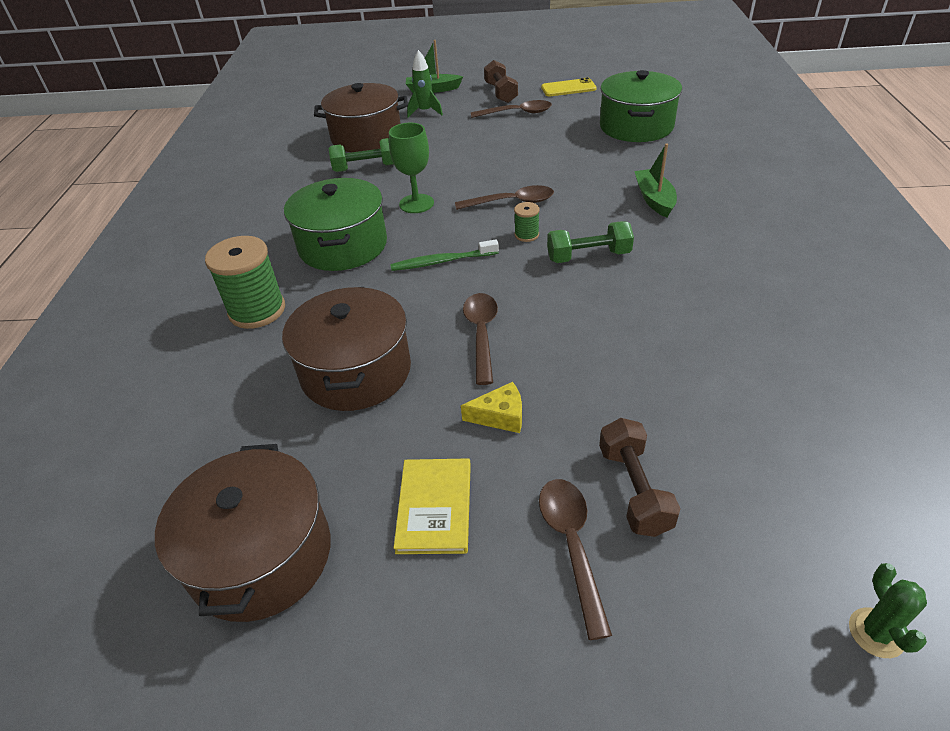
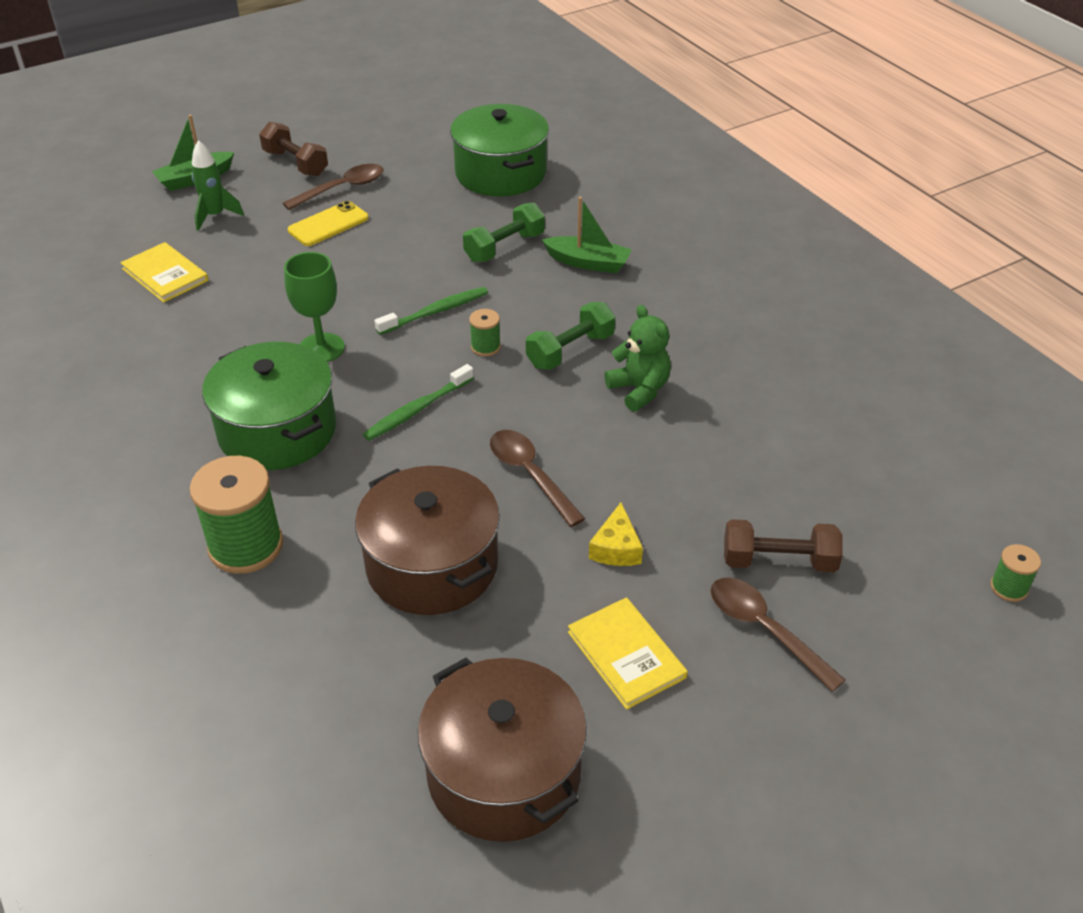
camera: 35 degrees left, 0 degrees up
(366, 137) = (165, 274): brown pot -> yellow book
(366, 168) = (207, 319): green dumbbell -> green dumbbell (504, 247)
(500, 416) = (616, 548): yellow cheese -> yellow cheese turned 135 degrees clockwise
(511, 202) = (435, 312): brown spoon -> green toothbrush
(568, 88) = (378, 137): yellow phone -> yellow phone (328, 224)
(621, 302) = (639, 390): none -> green teddy bear
(634, 489) = (779, 561): brown dumbbell -> brown dumbbell turned 45 degrees counterclockwise
(654, 199) = (588, 262): green boat -> green boat turned 150 degrees clockwise
(876, 633) = (1009, 587): green cactus -> green spool

